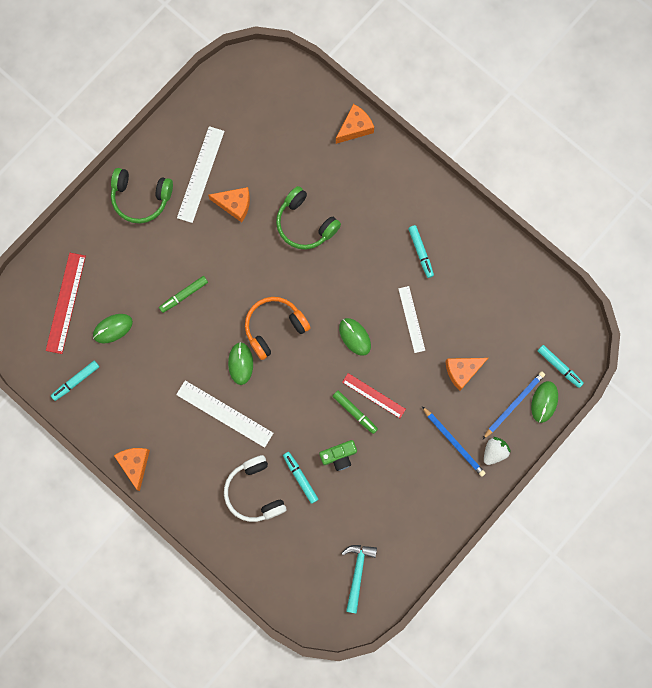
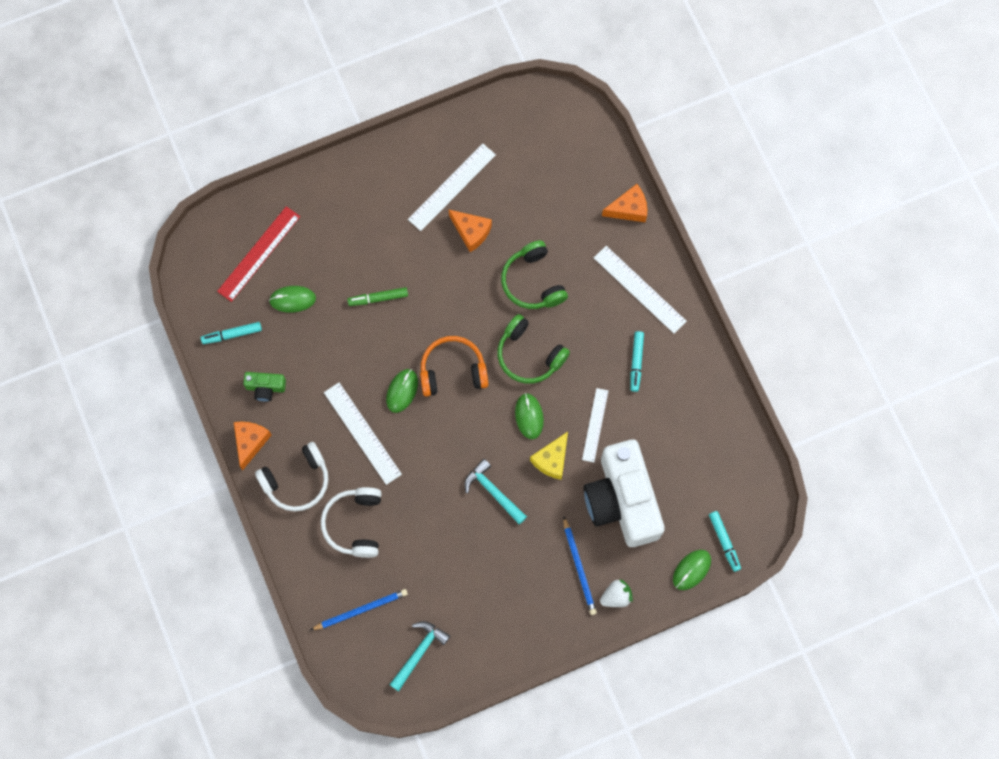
camera: 25 degrees right, 5 degrees down
(141, 198) = (381, 184): green headphones -> green headphones (529, 355)
(189, 478) = (297, 481): none -> white headphones
(300, 477) = (407, 531): turquoise marker -> none
(339, 456) = (456, 527): green camera -> green camera (265, 388)
(355, 412) = (493, 492): green marker -> turquoise hammer
(373, 395) = (520, 483): red ruler -> none
(390, 364) = (552, 459): none -> yellow cheese
(395, 190) = (639, 289): none -> white ruler
(462, 371) = (622, 500): orange cheese -> white camera
(514, 404) = (659, 558): blue pencil -> blue pencil (361, 610)

